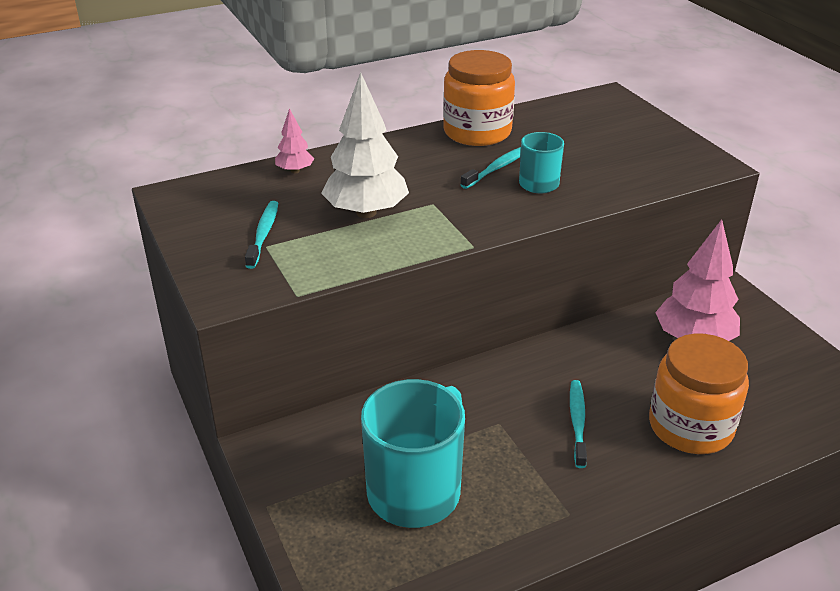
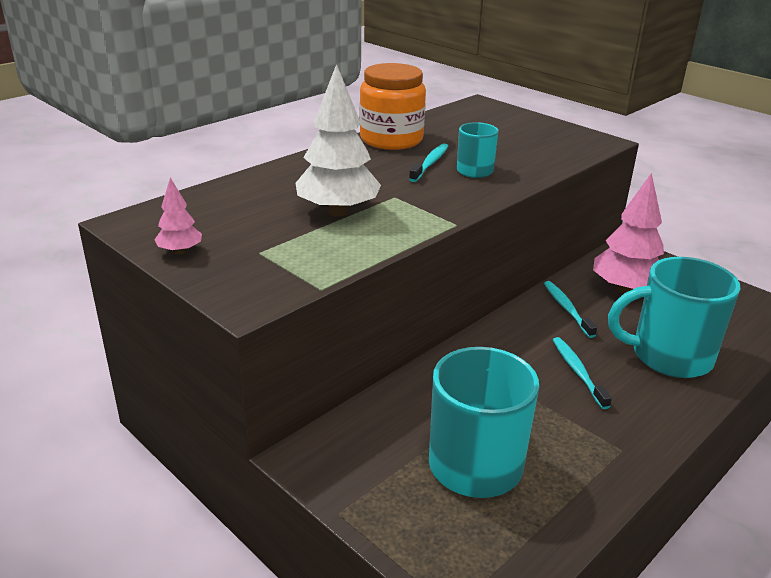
camera: 20 degrees left, 5 degrees down
(263, 234) = (249, 243): turquoise toothbrush -> turquoise toothbrush (567, 309)
(295, 171) = (244, 187): pink tree -> pink tree (180, 251)
(690, 427) = (668, 356): orange jar -> turquoise mug

